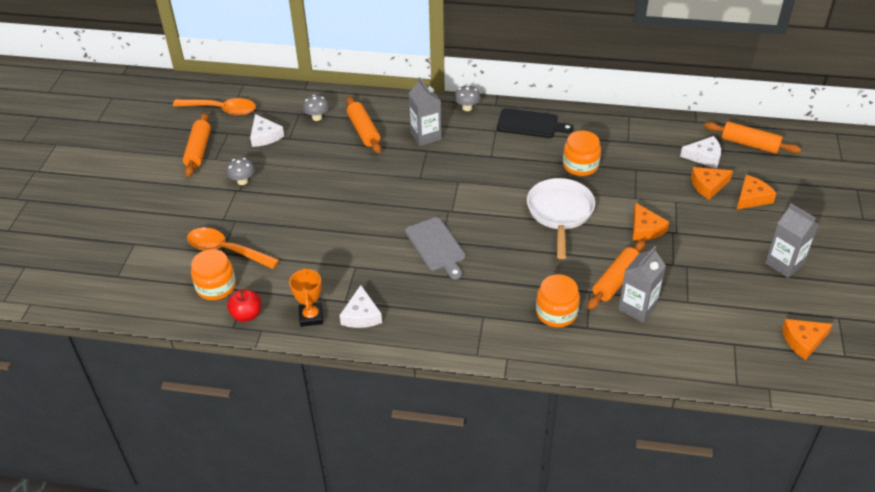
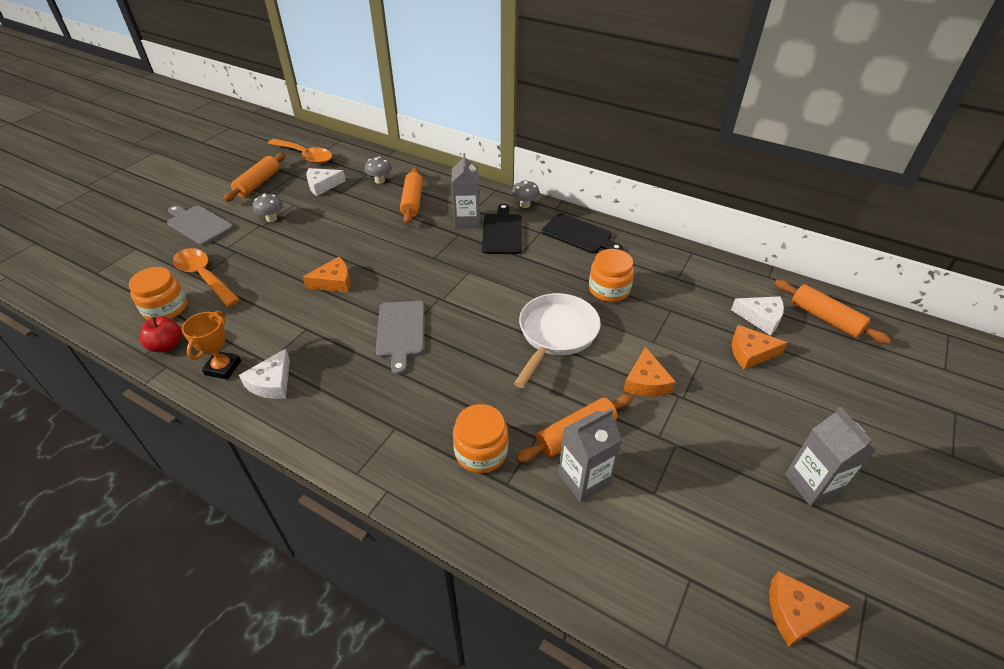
camera: 20 degrees right, 0 degrees up
(175, 205) = (198, 224): none -> grey cutting board
(265, 136) = (322, 185): white cheese -> white cheese turned 75 degrees clockwise
(463, 139) = (502, 232): none -> black cutting board
(752, 198) = (801, 383): orange cheese -> orange cheese (333, 282)

